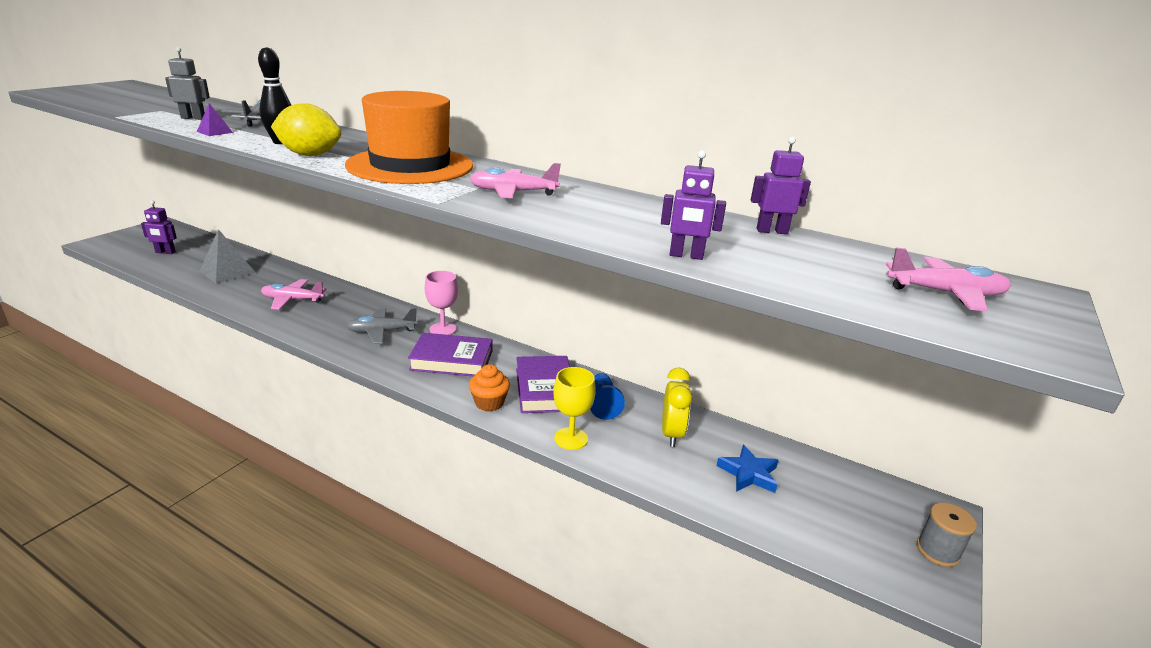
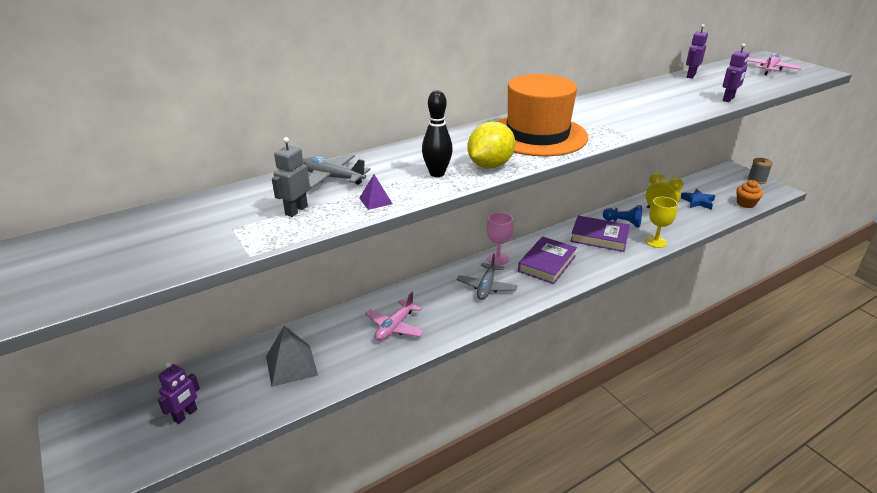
camera: 60 degrees left, 5 degrees up
(489, 403) = (608, 260): orange cupcake -> orange cupcake (745, 204)
(513, 192) = (613, 116): pink plane -> none

